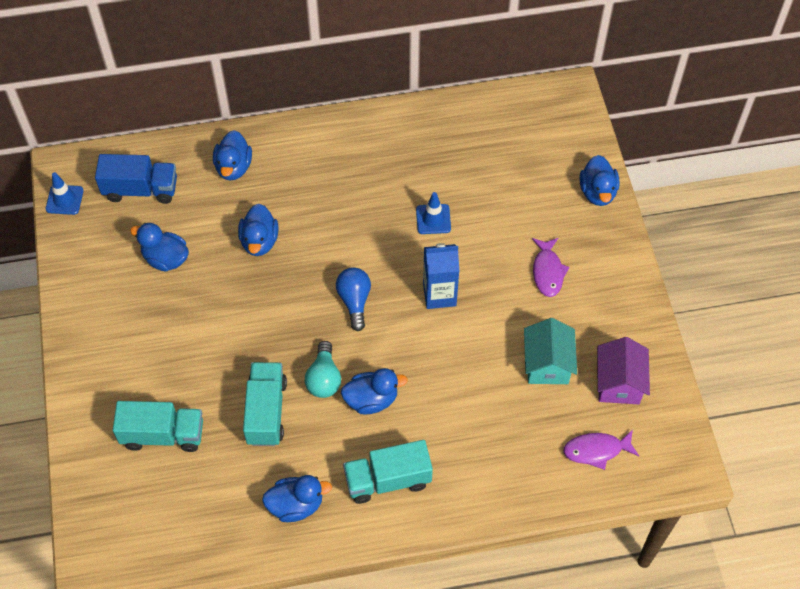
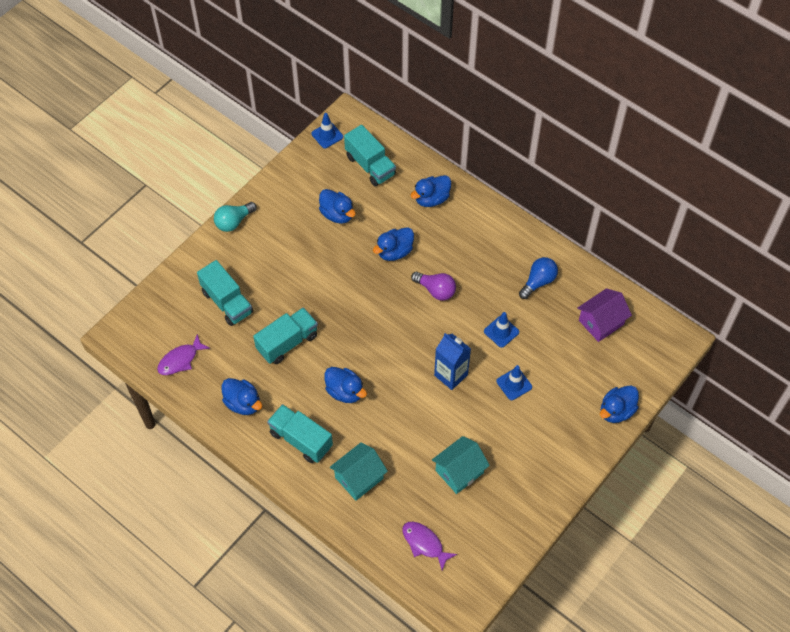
camera: 50 degrees right, 0 degrees up
(141, 189) = (370, 165): blue truck -> turquoise truck
(165, 259) = (337, 214): blue duck -> blue duck turned 150 degrees clockwise
(324, 378) = (336, 356): turquoise light bulb -> turquoise light bulb (234, 222)
(337, 239) = (436, 290): none -> purple light bulb
(354, 301) = (402, 332): blue light bulb -> blue light bulb (538, 282)
(477, 457) = (359, 478): none -> turquoise house
(497, 250) = (514, 384): none -> blue traffic cone
(548, 272) = (526, 424): purple fish -> purple fish (180, 360)
(618, 383) = (485, 523): purple house -> purple house (601, 322)

